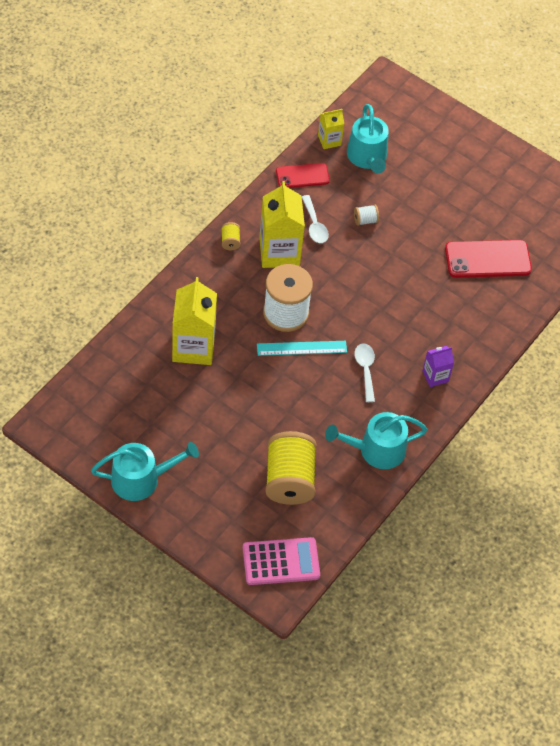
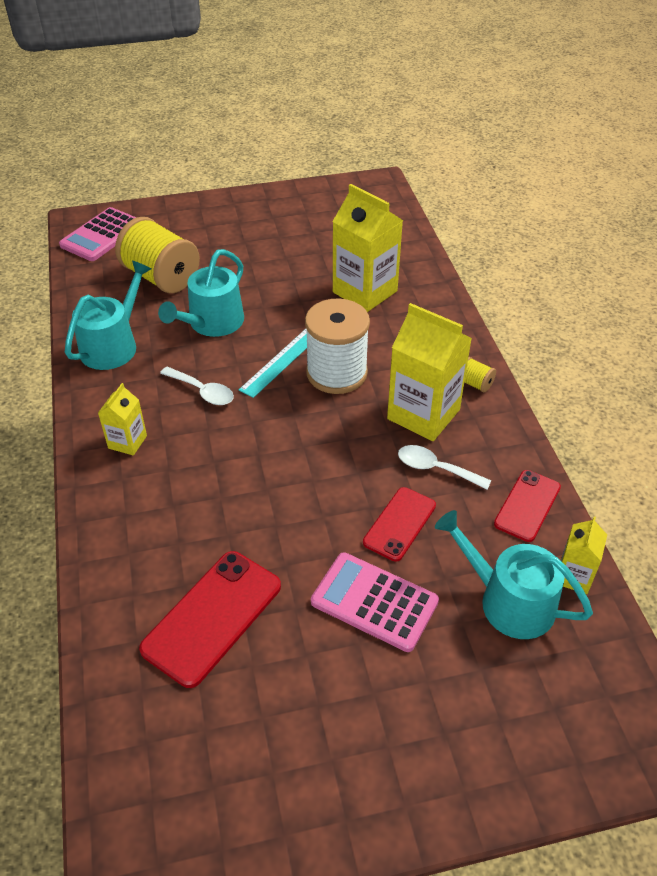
camera: 135 degrees right, 10 degrees down
(141, 479) = (268, 205): turquoise watering can -> turquoise watering can (212, 323)
(365, 220) = (399, 524): white spool -> red phone
(418, 205) = (374, 602): none -> pink calculator
(435, 376) = (127, 442): purple carton -> yellow carton

